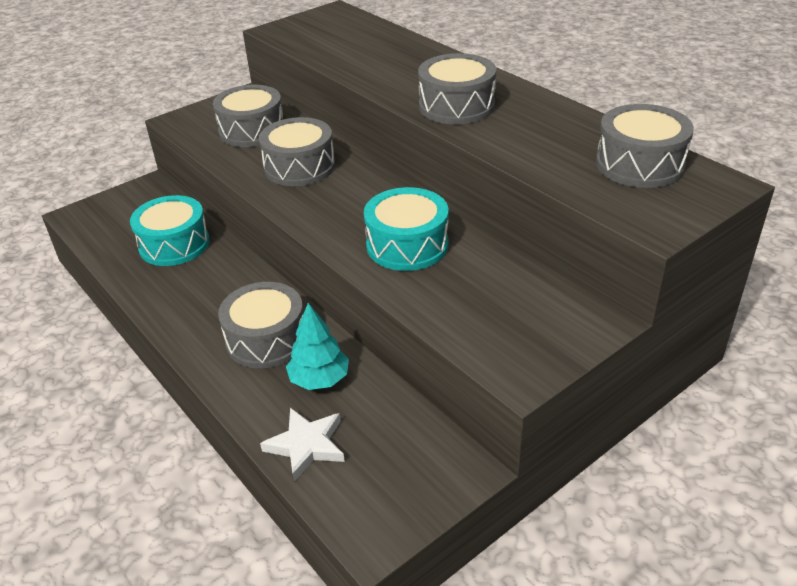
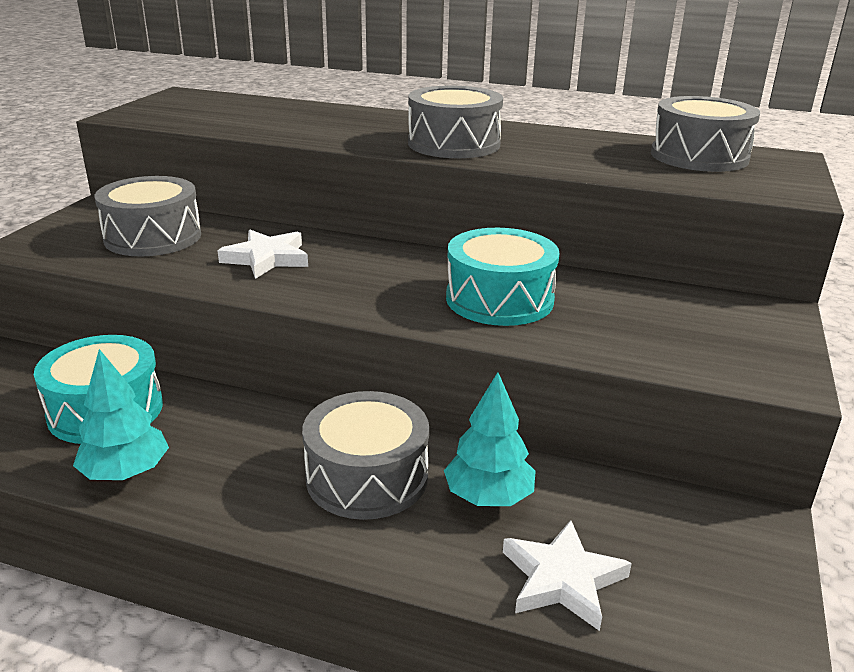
camera: 35 degrees left, 10 degrees down
(153, 288) = (126, 472): none -> turquoise tree
(299, 167) = (267, 258): grey drum -> white star

